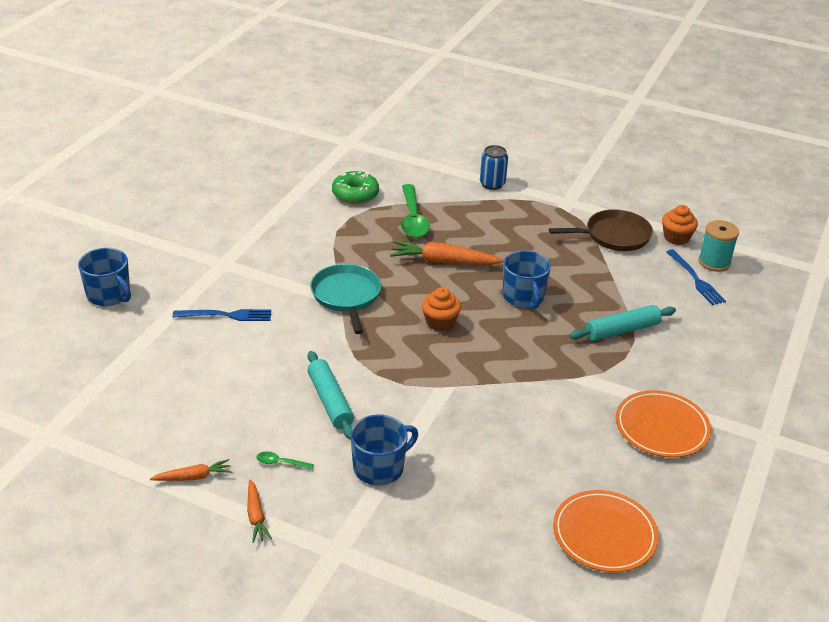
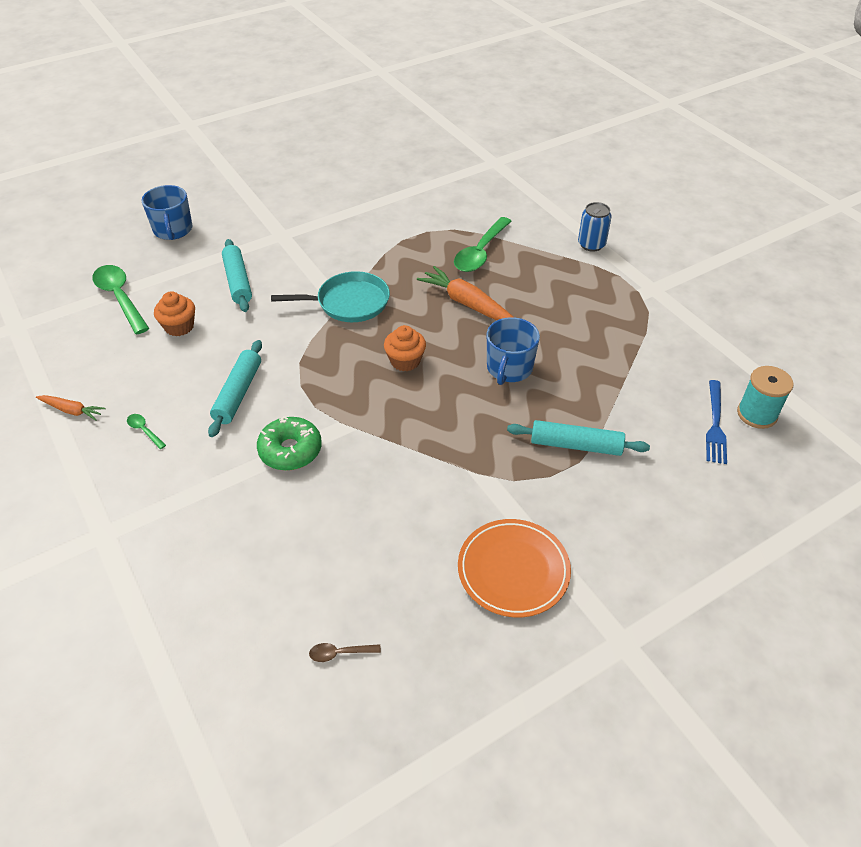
camera: 35 degrees right, 10 degrees up
(126, 370) = (120, 298): none -> green spoon
(226, 315) = (238, 281): blue fork -> turquoise rolling pin
(256, 516) = (79, 468): orange carrot -> none
(346, 296) = (349, 302): turquoise pan -> turquoise pan turned 60 degrees clockwise
(355, 194) = (452, 212): green donut -> green donut (290, 450)
(379, 467) = (214, 475): blue mug -> none
(604, 534) = (339, 653): orange plate -> brown spoon
(614, 236) = (668, 342): brown pan -> none
(676, 237) = (738, 370): orange cupcake -> orange cupcake (179, 327)

